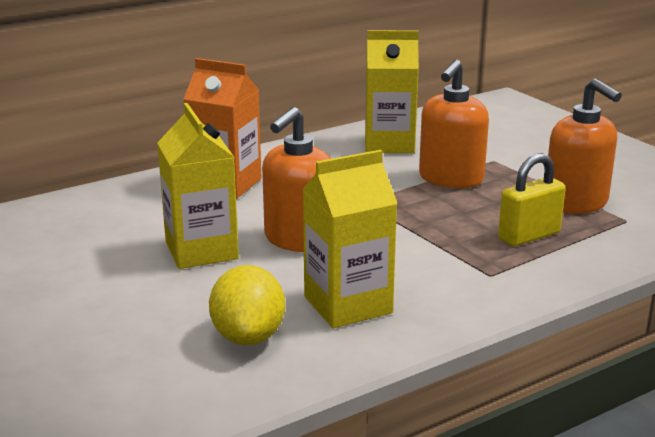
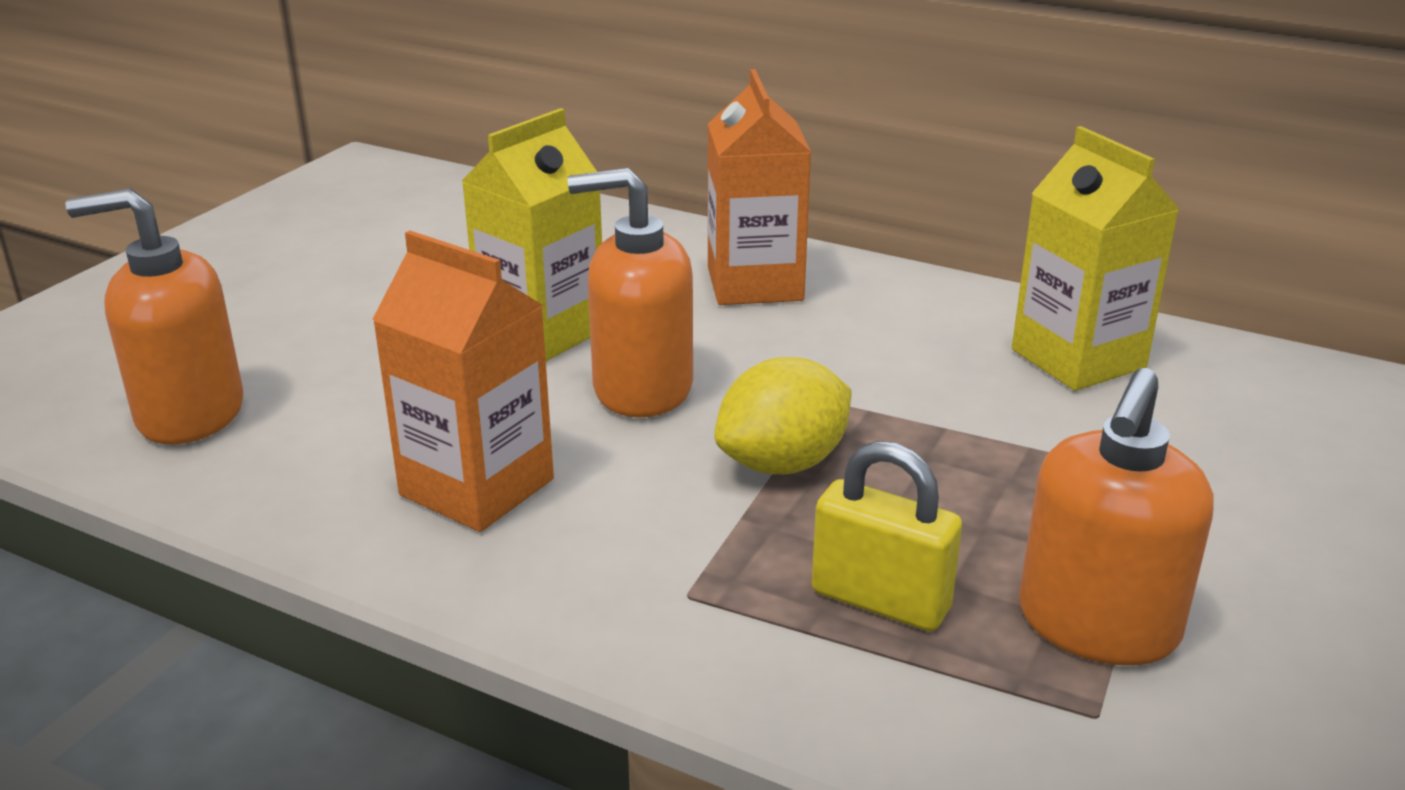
camera: 60 degrees right, 5 degrees up
(248, 336) = (337, 438): yellow lemon -> yellow lemon (782, 463)
(348, 305) = (477, 487): yellow carton -> orange carton
(450, 179) = (1018, 455): orange soap dispenser -> orange soap dispenser (189, 414)

